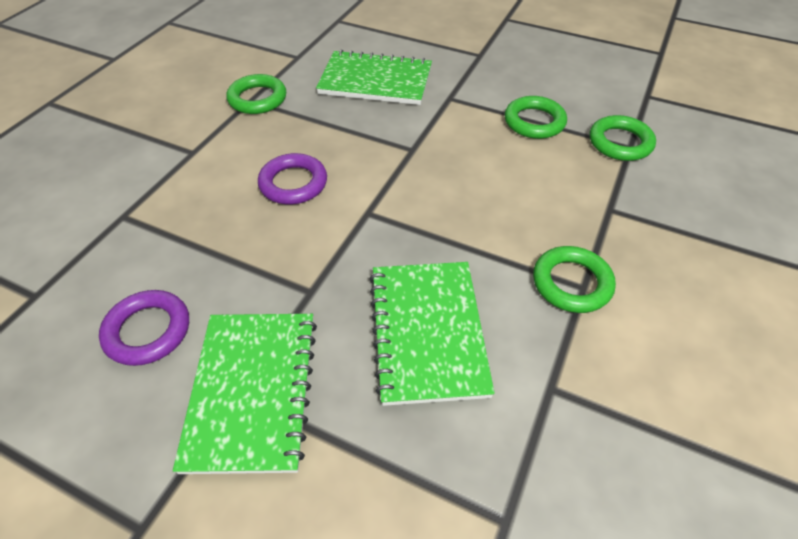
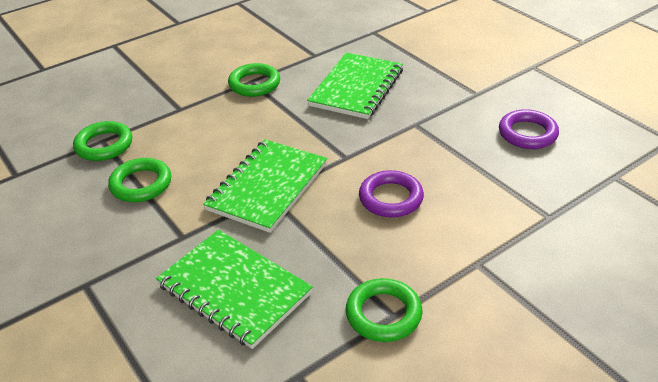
camera: 150 degrees left, 10 degrees down
(252, 391) = (468, 92): green notebook -> green notebook (268, 187)

